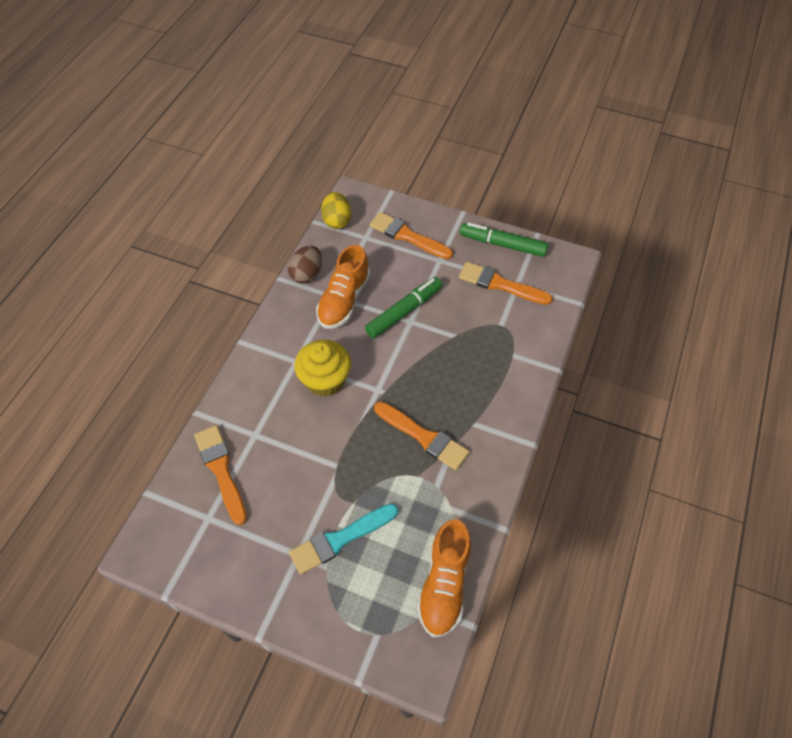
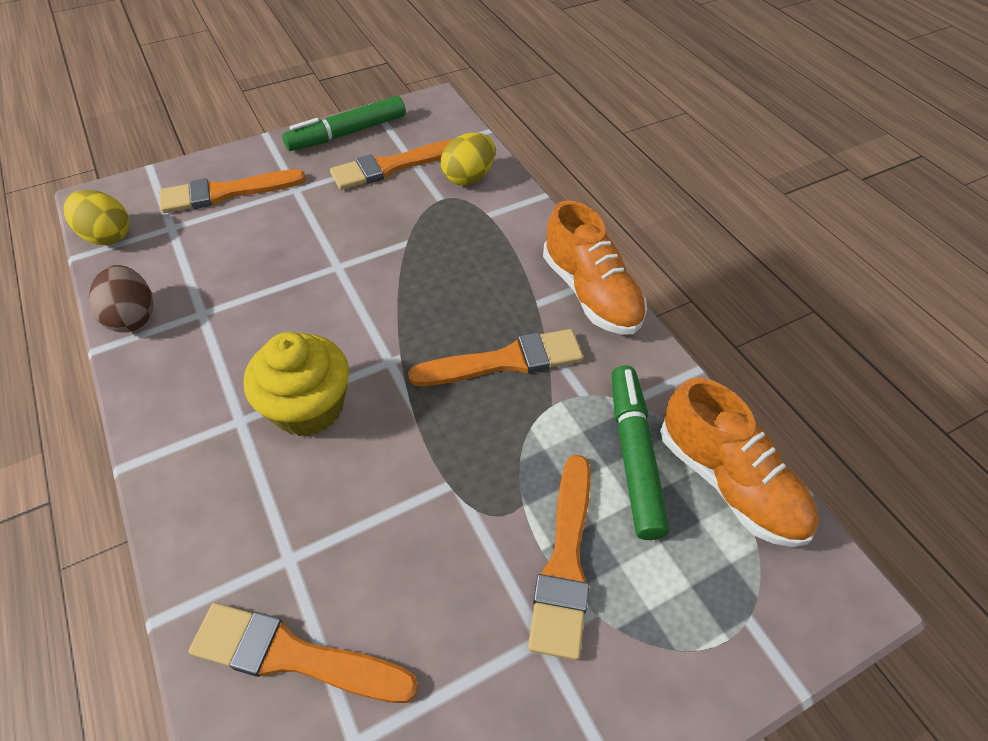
camera: 50 degrees left, 5 degrees down
(340, 539) = (565, 561): turquoise brush -> orange brush
(344, 300) = (224, 306): orange shoe -> orange shoe (591, 293)
(404, 311) = (317, 263): green marker -> green marker (633, 455)
(531, 324) = (469, 178): none -> yellow egg

